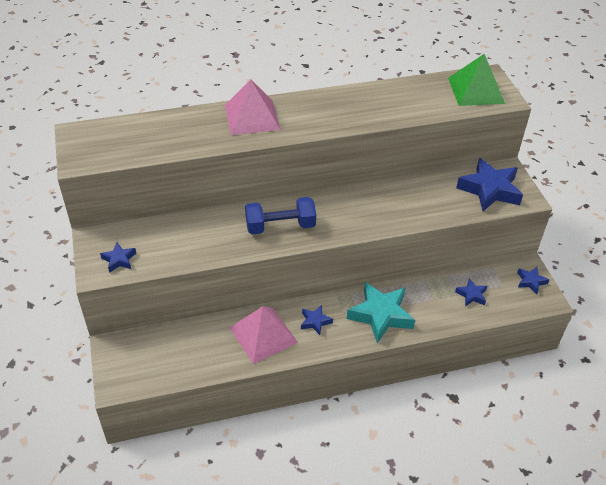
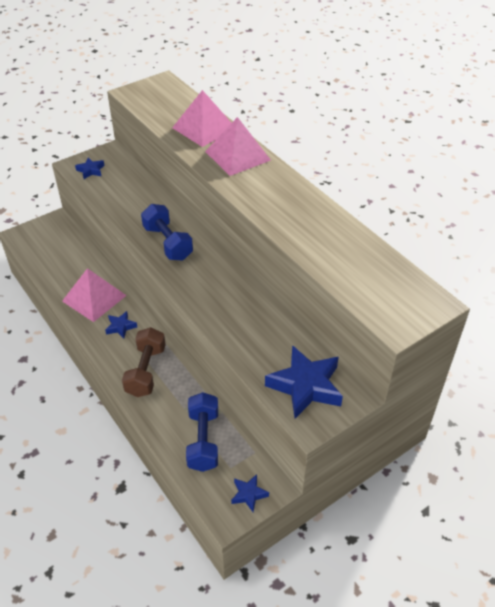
camera: 70 degrees right, 0 degrees up
(190, 126) = (204, 128): none -> pink pyramid
(380, 315) = (146, 371): turquoise star -> brown dumbbell
(471, 295) = (203, 440): blue star -> blue dumbbell
(476, 90) = (394, 297): green pyramid -> none

